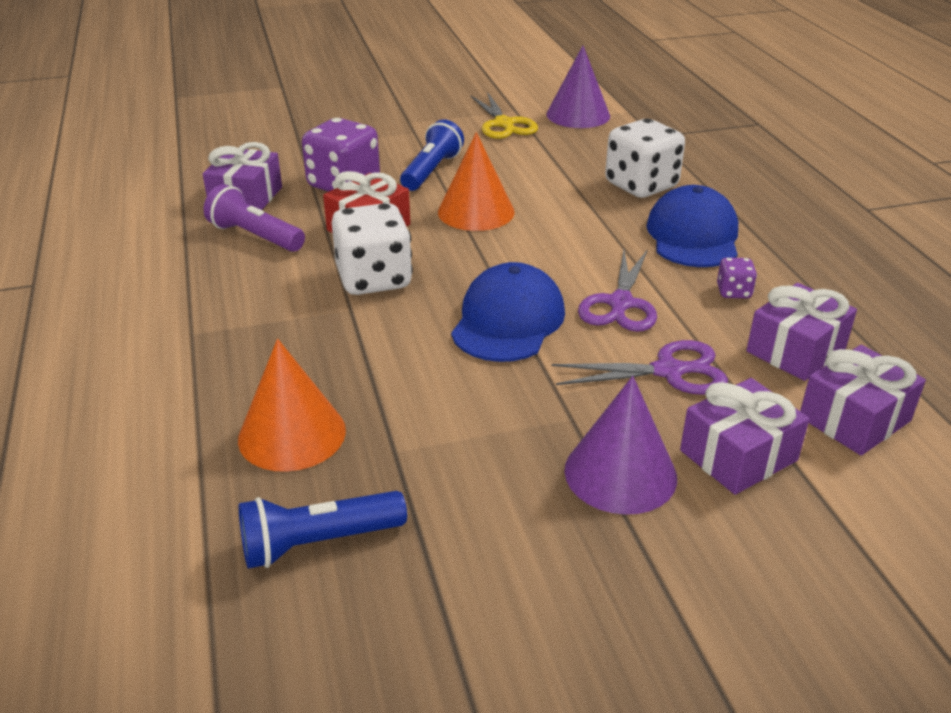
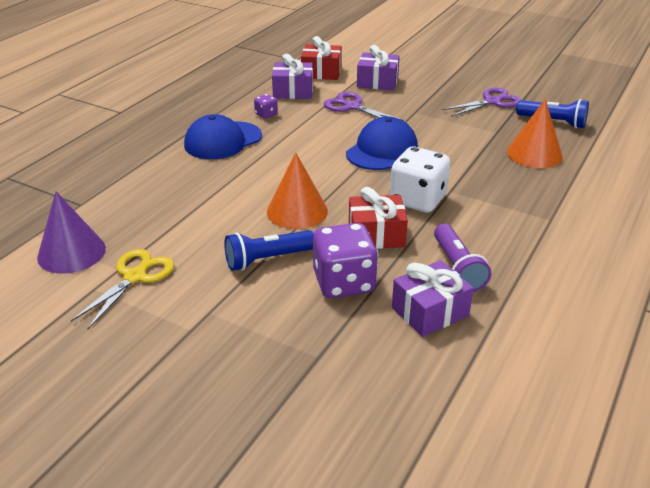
camera: 135 degrees left, 0 degrees up
(508, 320) = (382, 150): blue cap -> blue cap turned 150 degrees clockwise
(620, 304) = (321, 133): purple scissors -> purple scissors (492, 101)
(620, 473) = (424, 94): purple cone -> none
(641, 186) = (178, 176): white dice -> none
(854, 419) = (321, 72): purple gift -> red gift

